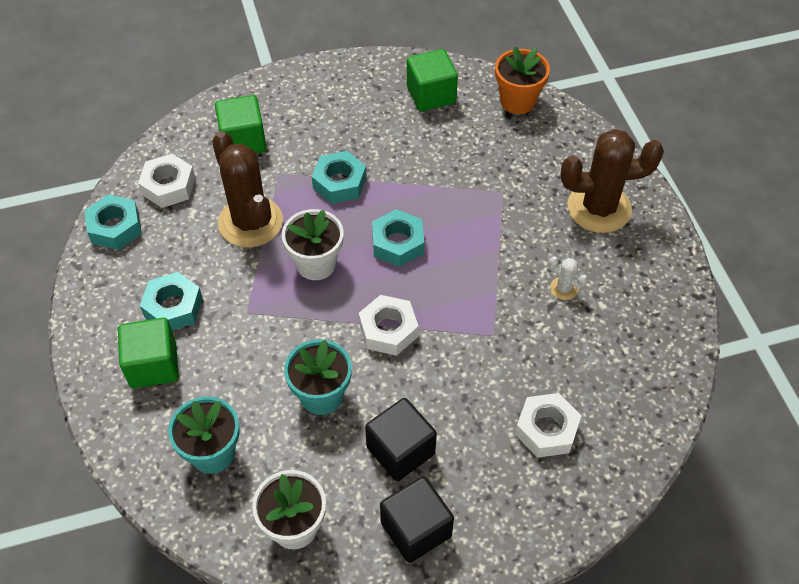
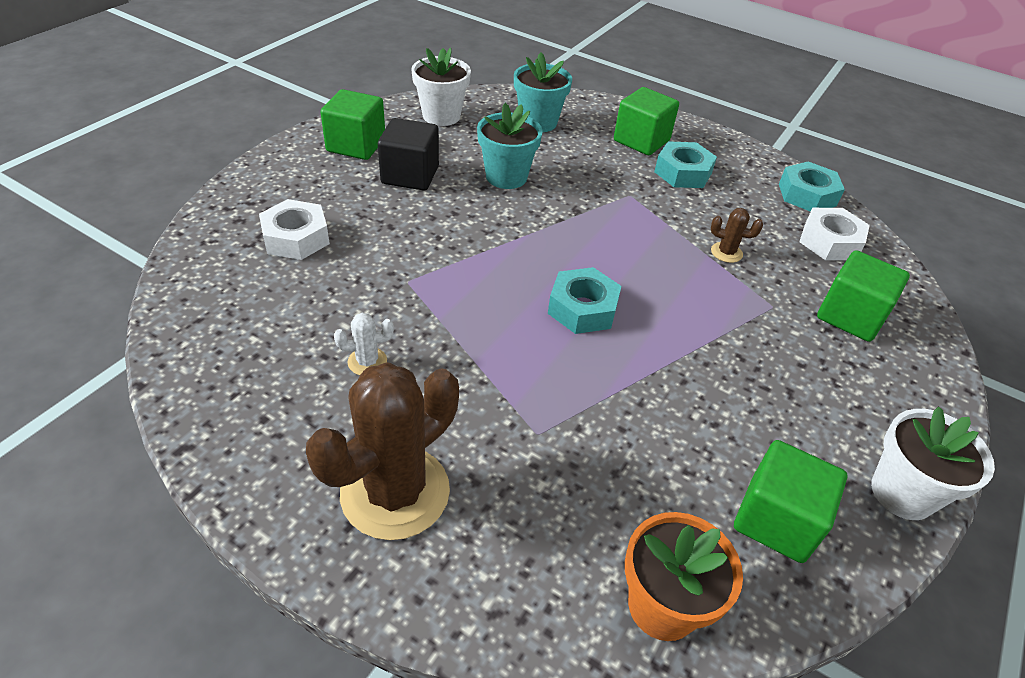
camera: 135 degrees right, 10 degrees down
(250, 222) = (726, 252): brown cactus -> brown cactus, size x0.42
(316, 264) = (628, 252): white flower pot -> white flower pot (902, 493)
(339, 183) = (710, 332): turquoise nut -> none
(388, 330) = (506, 238): white nut -> none
(416, 529) = (356, 145): black cube -> green cube

